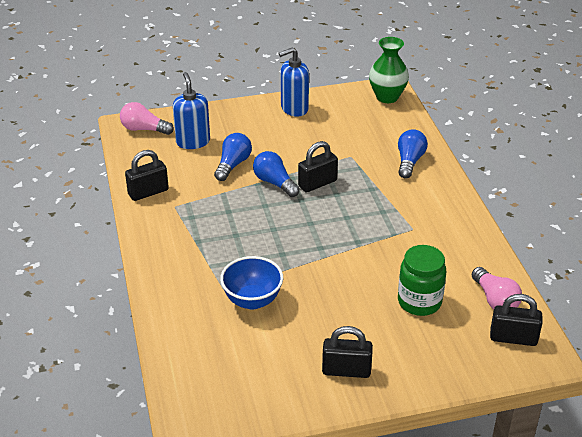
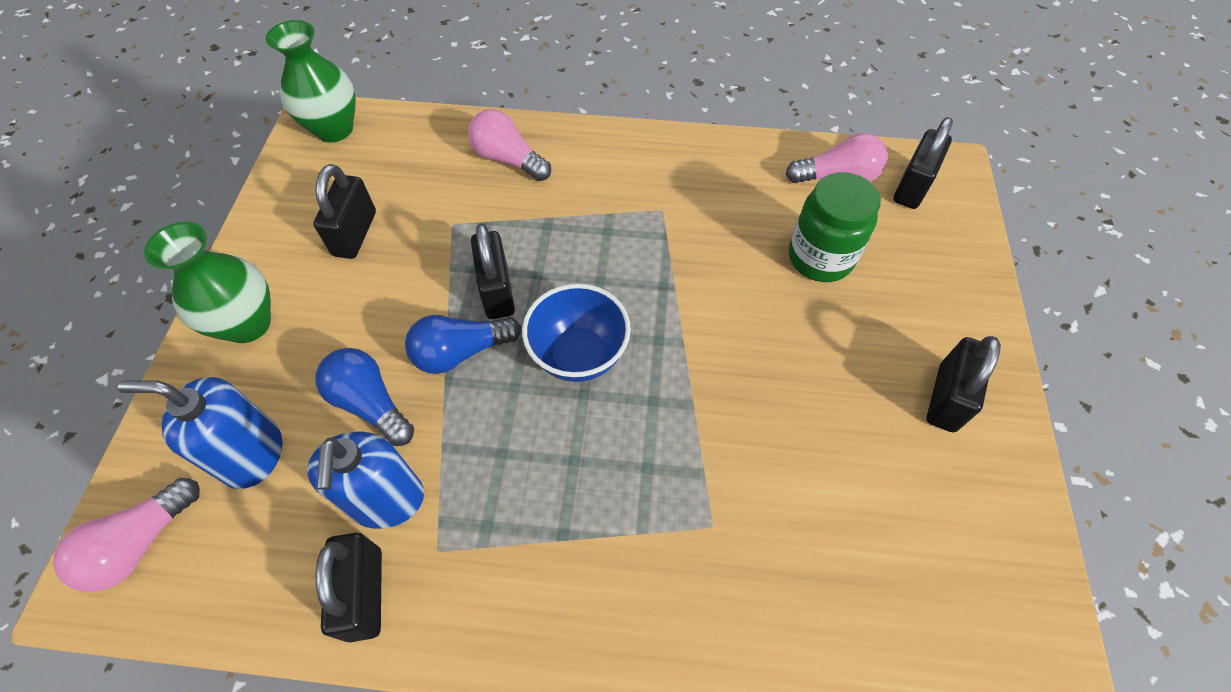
camera: 70 degrees left, 20 degrees up
(252, 300) = (756, 485): blue bowl -> blue bowl (578, 355)
(254, 116) = (248, 324): none -> green vase
(294, 108) = (272, 256): blue soap dispenser -> blue soap dispenser (387, 500)
(323, 127) = (355, 234): none -> black padlock
(409, 161) = (508, 159): blue light bulb -> pink light bulb

